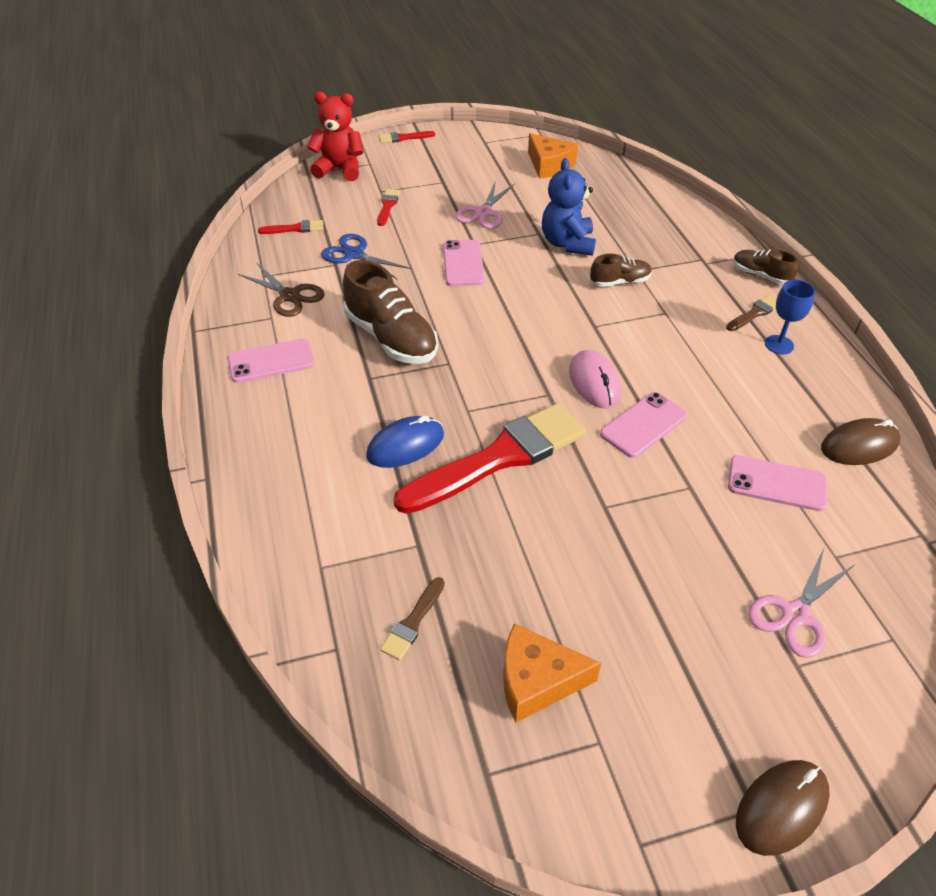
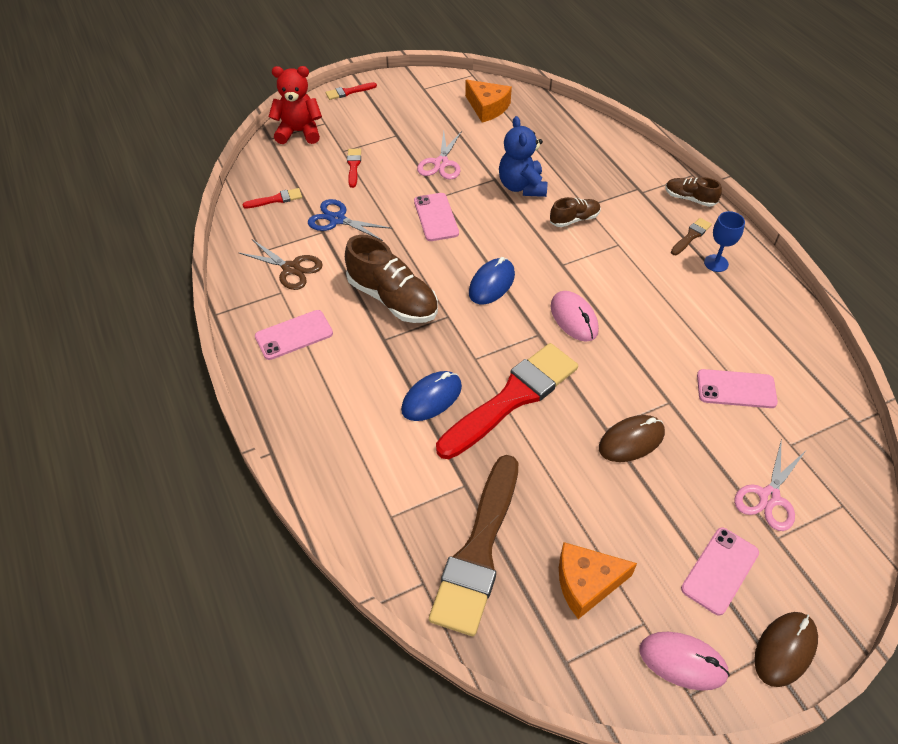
camera: 10 degrees left, 5 degrees up
(413, 622) = (478, 551): brown brush -> brown brush, size x2.45
(507, 336) = (491, 284): none -> blue mouse
(639, 799) = (682, 661): none -> pink mouse
(643, 425) = (622, 352): pink phone -> pink phone (720, 570)
(859, 445) = (793, 346): brown mouse -> brown mouse (631, 440)

